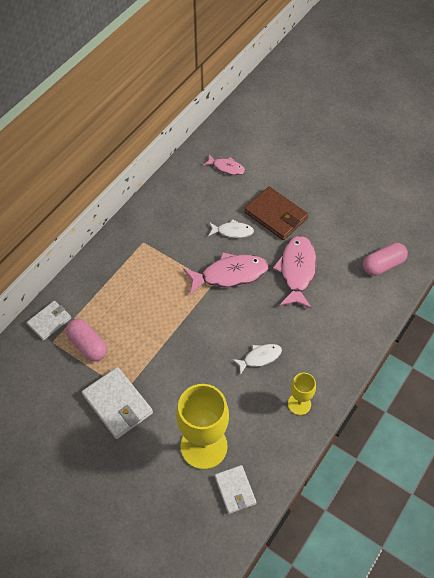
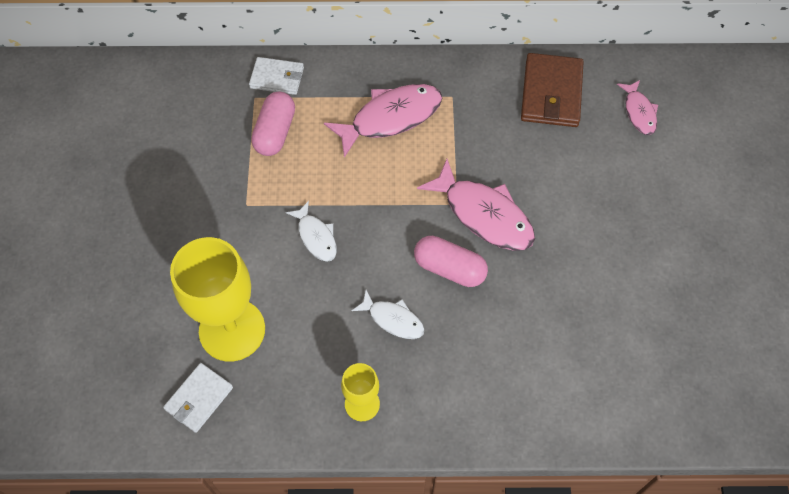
camera: 55 degrees right, 5 degrees up
(117, 404) = (224, 209): white wallet -> none
(232, 231) = (549, 178): white fish -> white fish (316, 237)
(276, 215) = (617, 211): brown wallet -> brown wallet (551, 93)
(297, 271) = (553, 286): pink fish -> pink fish (390, 118)
(383, 265) = (654, 388): pink capsule -> pink capsule (449, 268)

